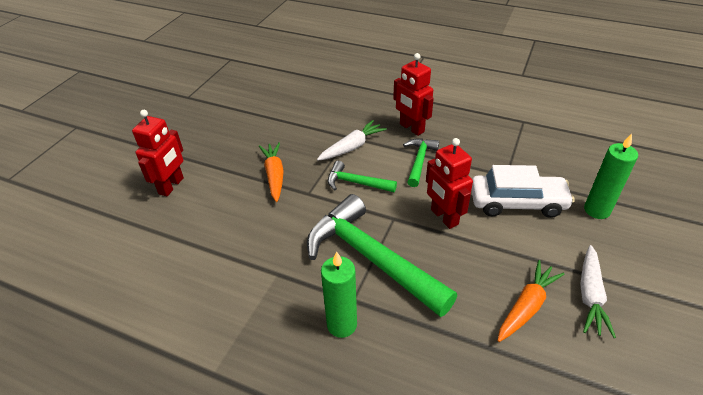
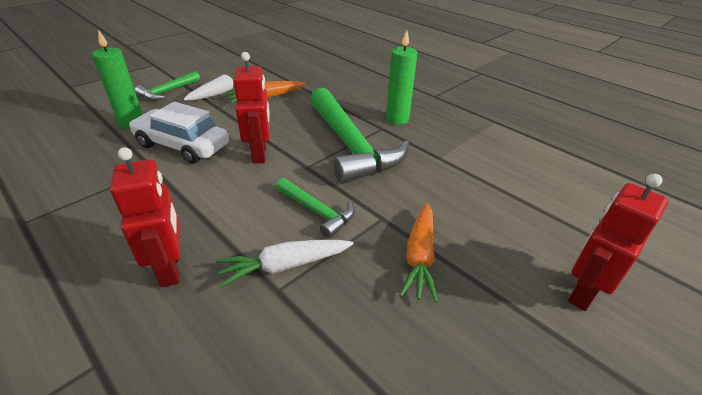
camera: 160 degrees left, 5 degrees down
(419, 161) = (219, 213): green hammer -> green hammer (168, 91)

